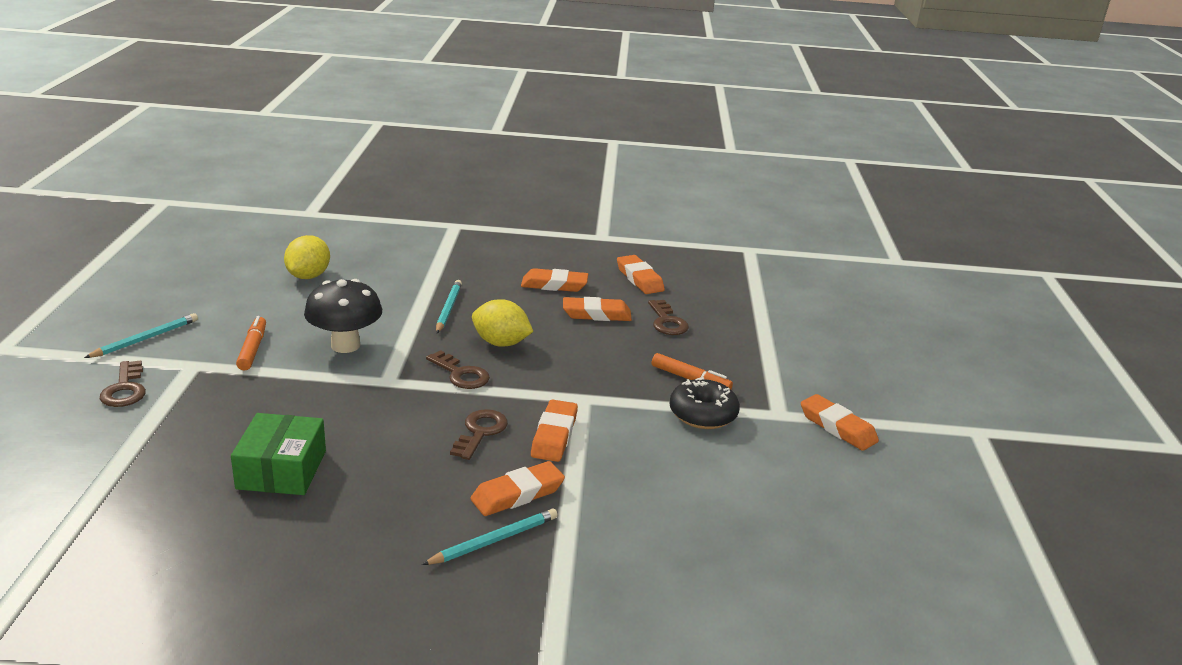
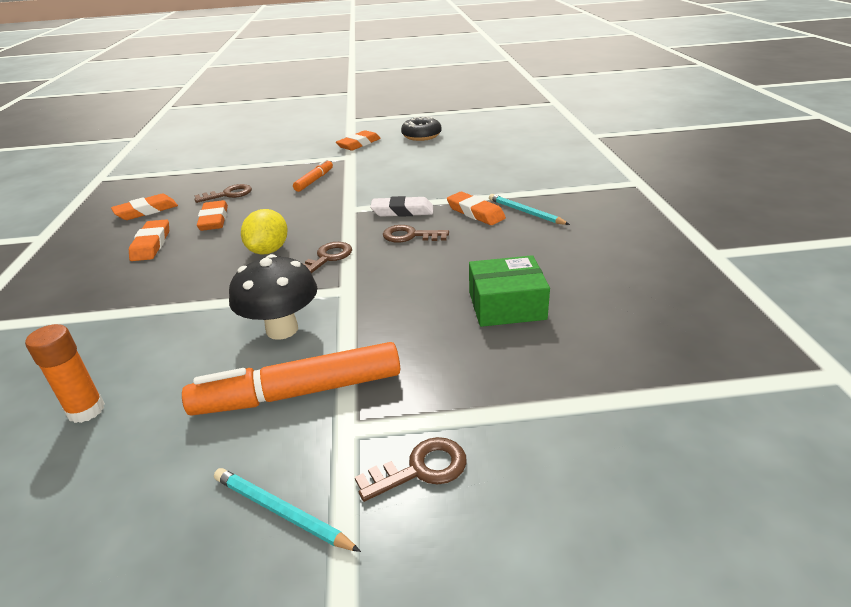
camera: 95 degrees left, 5 degrees up
(252, 349) = (299, 393): orange marker -> orange marker, size x1.90
(308, 276) = (86, 410): yellow lemon -> orange glue stick
(448, 309) = (198, 288): turquoise pencil -> none
(554, 435) = (402, 211): orange eraser -> white eraser
(703, 414) = (357, 174): black donut -> black donut (421, 136)

